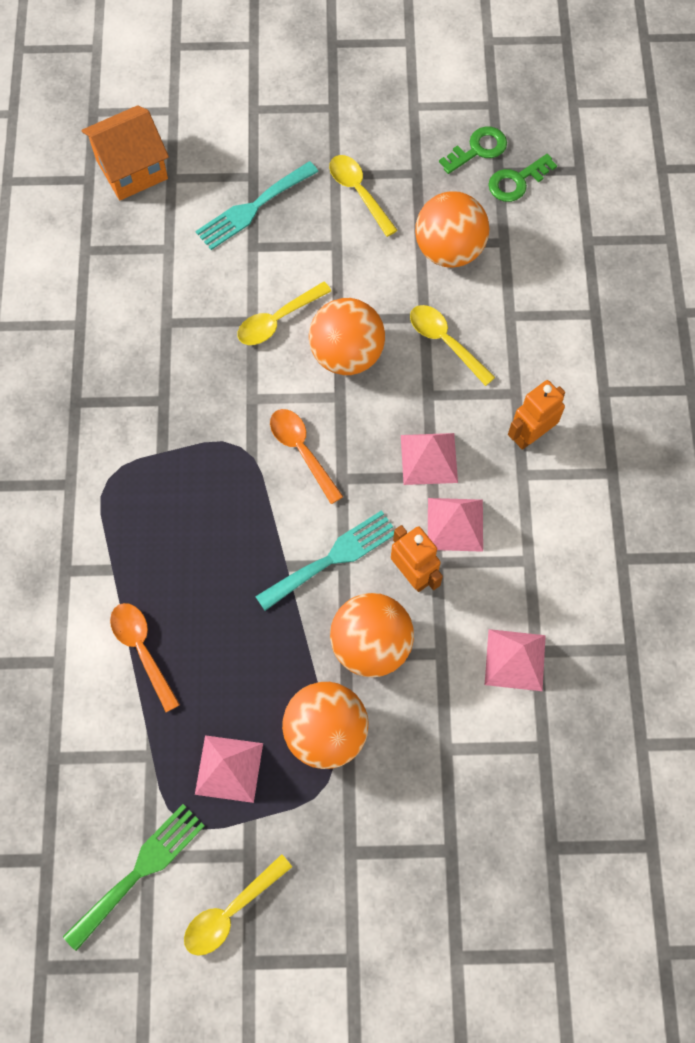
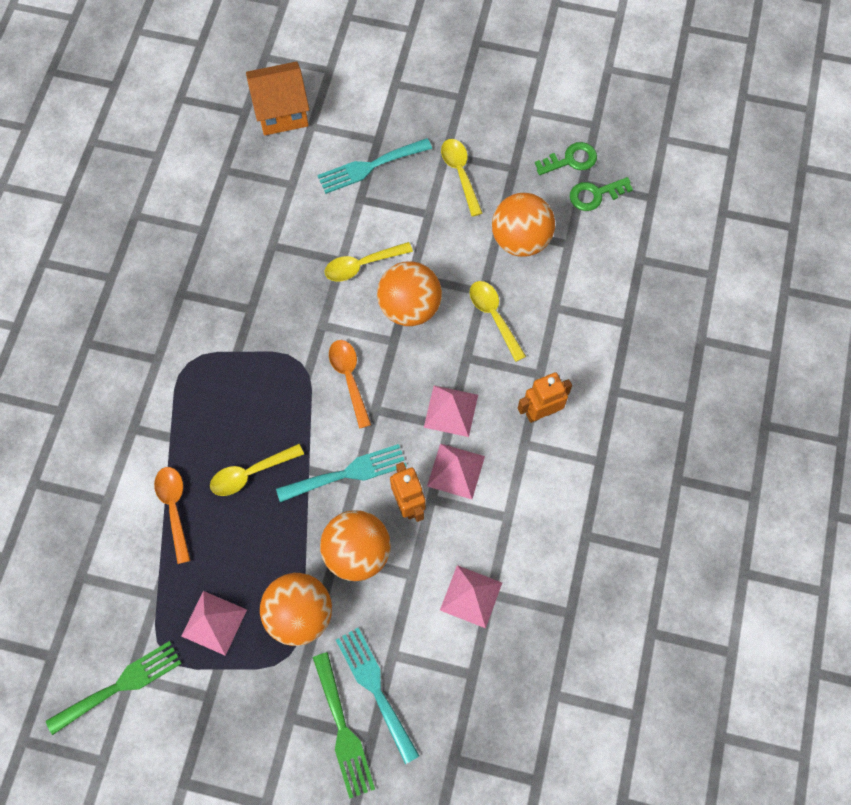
camera: 15 degrees right, 0 degrees up
(231, 911) = (181, 738): yellow spoon -> yellow spoon (250, 473)
(416, 851) = (343, 731): none -> green fork
(438, 792) = (375, 688): none -> turquoise fork

